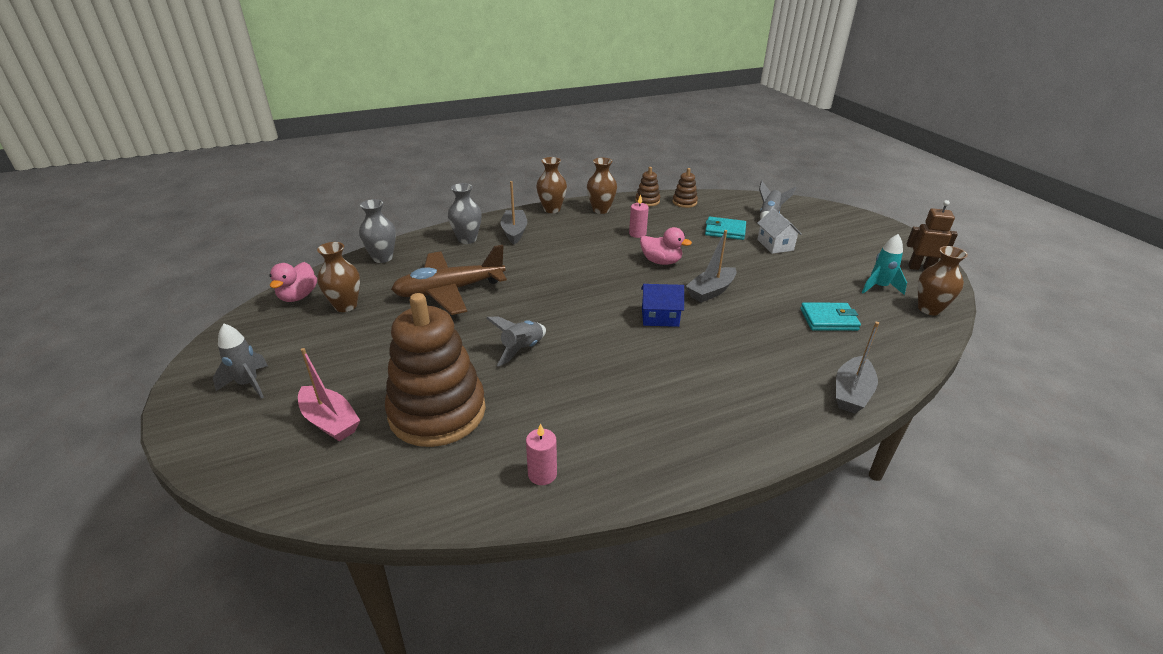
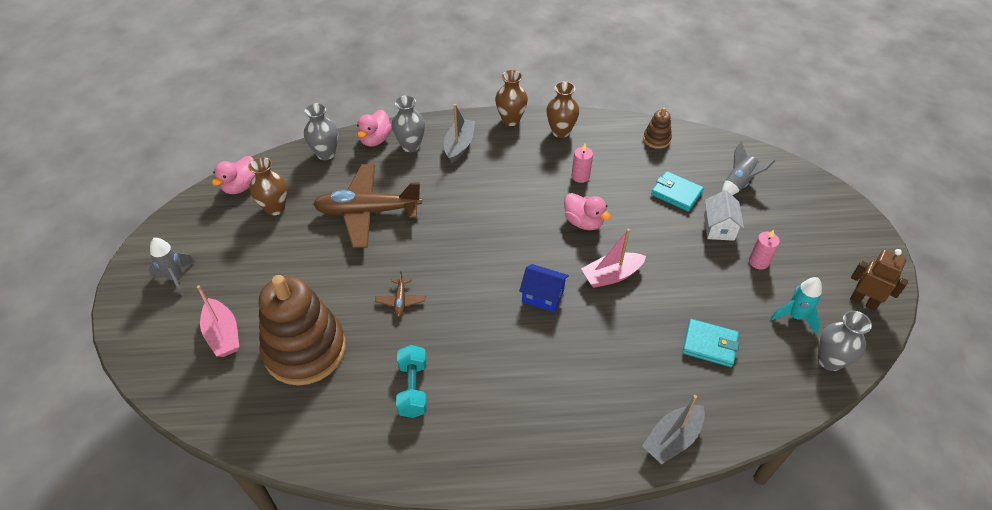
camera: 20 degrees right, 15 degrees up
(429, 241) = (375, 139): none -> pink duck
(522, 349) = (400, 301): grey rocket -> brown plane
(542, 474) = (359, 437): pink candle -> pink candle (758, 261)
(577, 416) = (413, 388): none -> turquoise dumbbell
(647, 201) = (617, 128): brown stacking toy -> none
(711, 291) = (611, 275): grey boat -> pink boat
(929, 309) = (829, 361): brown vase -> grey vase

